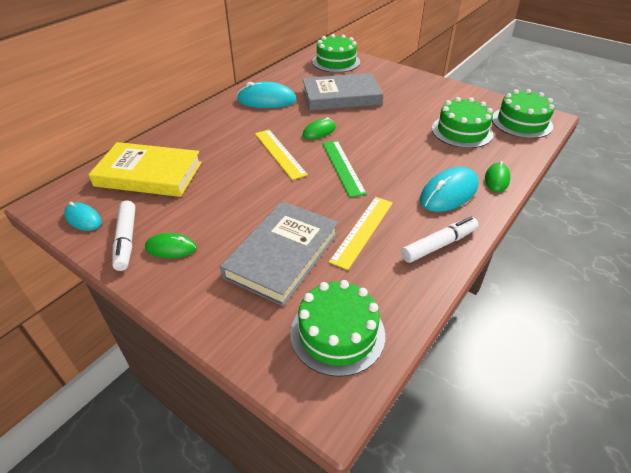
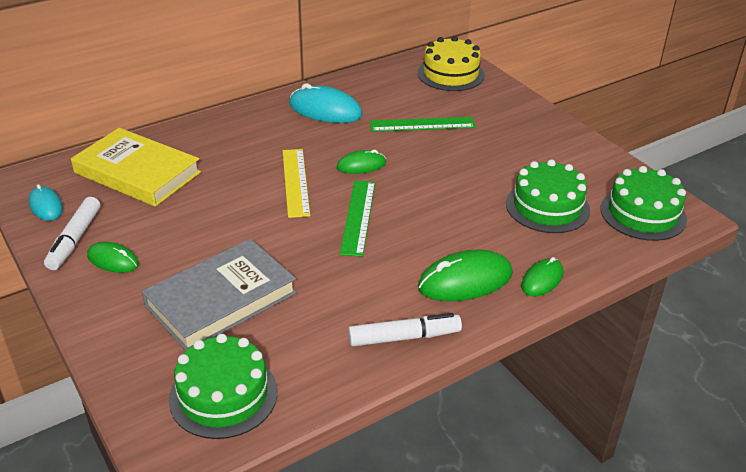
camera: 20 degrees right, 5 degrees down
(336, 62) = (450, 74): green cake -> yellow cake
(341, 96) = (422, 125): grey book -> green ruler
(362, 231) = (327, 297): yellow ruler -> none
(449, 193) = (465, 281): turquoise mouse -> green mouse

